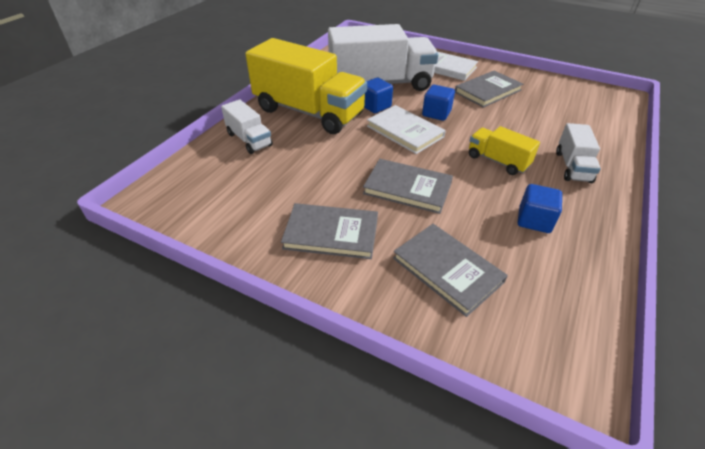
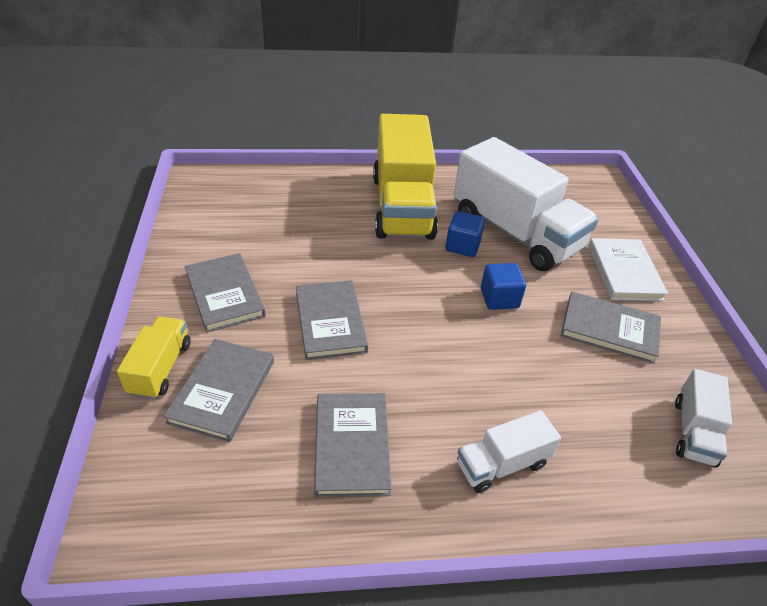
camera: 55 degrees right, 0 degrees up
(249, 140) = (321, 191): white truck -> white truck (693, 432)
(405, 131) = (434, 285): white book -> none
(497, 161) = (446, 382): yellow truck -> yellow truck (160, 368)
(534, 220) = (352, 446): blue cube -> grey book

